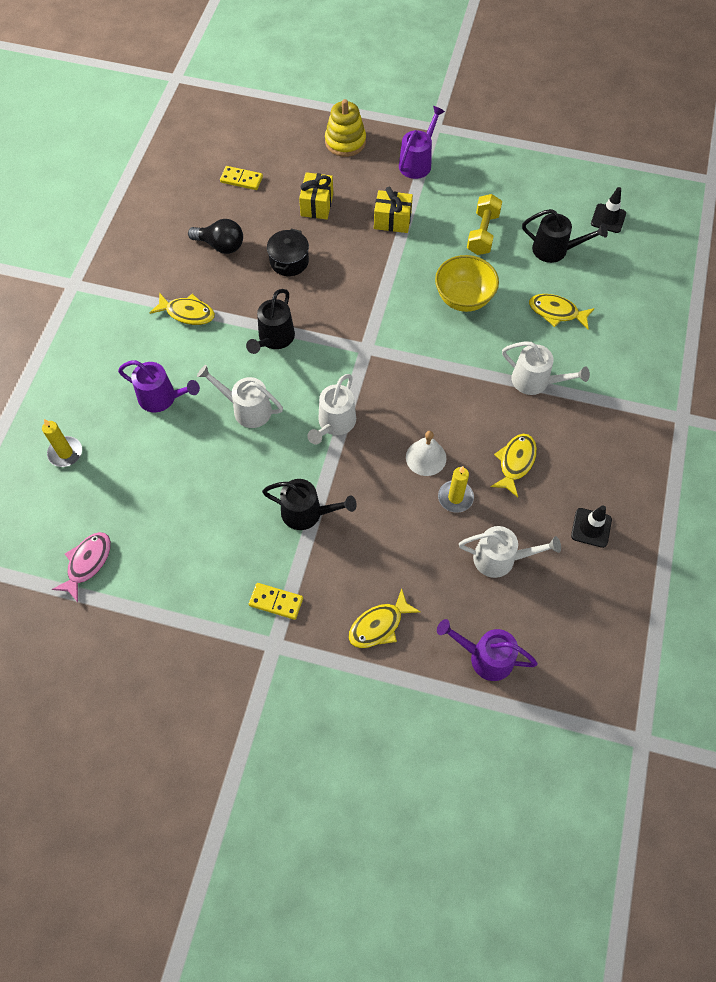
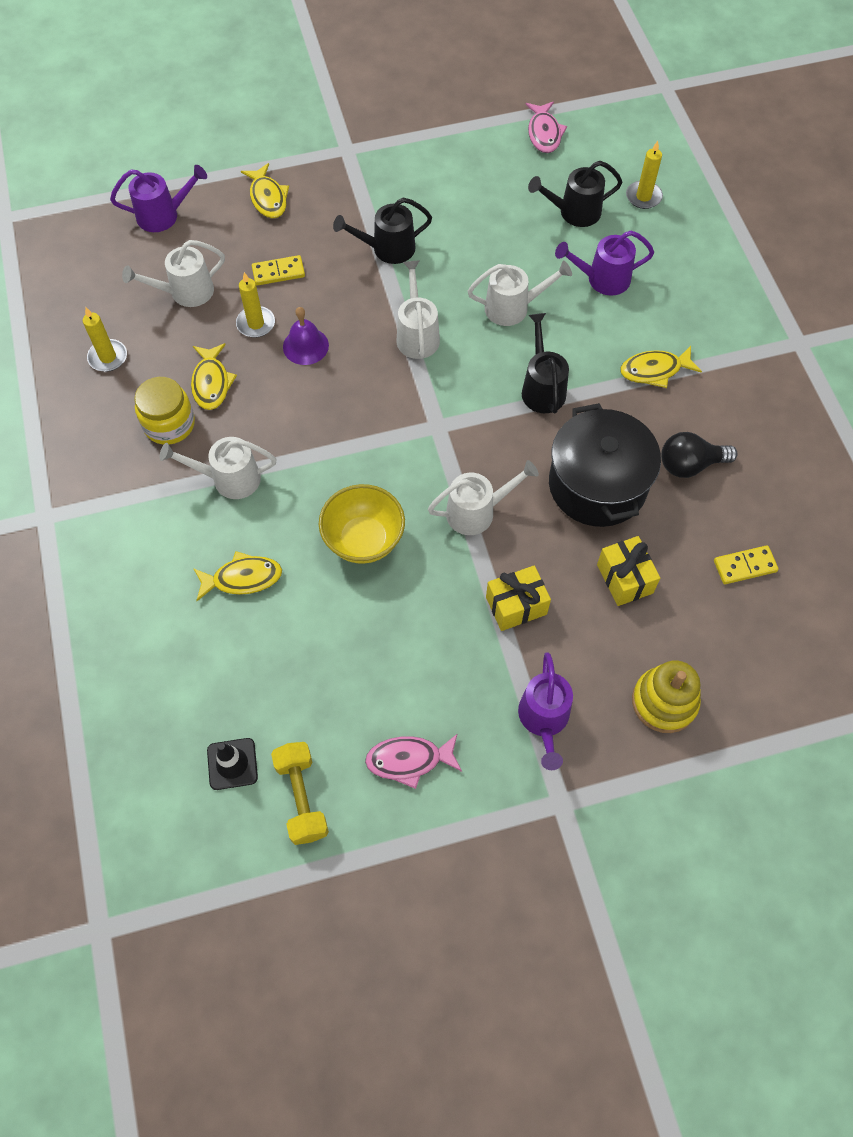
camera: 150 degrees right, 0 degrees up
(276, 602) = (366, 176): yellow domino -> yellow domino (278, 272)
(289, 261) = (597, 485): black pot -> black pot, size x1.88
(378, 281) = (477, 511): none -> white watering can
(379, 625) = (268, 198): yellow fish -> yellow fish turned 135 degrees clockwise
(426, 457) = (305, 346): white bell -> purple bell
(483, 233) = (390, 647): yellow dumbbell -> yellow dumbbell (301, 797)
(505, 177) = (409, 760): none -> pink fish
(555, 250) = (283, 671): black watering can -> black watering can (573, 212)
(563, 444) = (169, 424): none -> yellow jar
(591, 527) = (108, 357): black traffic cone -> yellow candle

